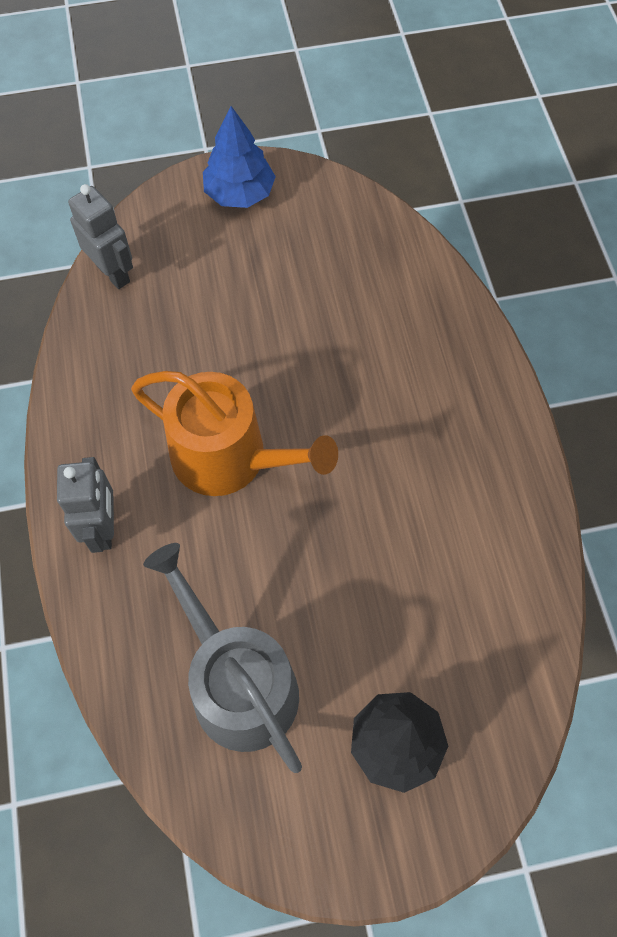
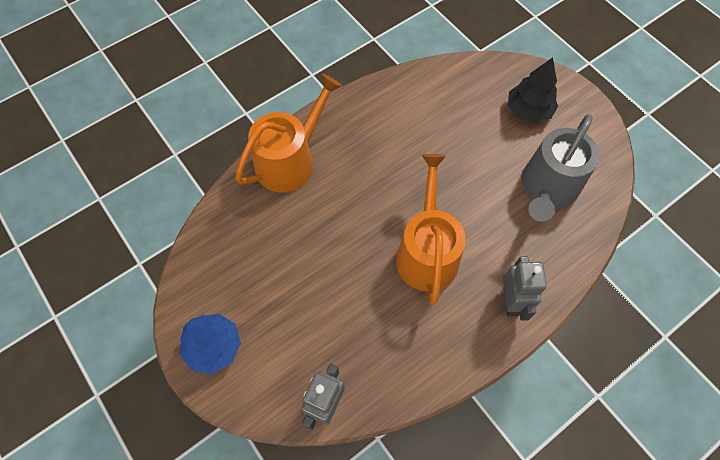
camera: 115 degrees left, 0 degrees up
(103, 528) = (511, 301): grey robot -> grey robot turned 120 degrees clockwise
(455, 350) = (290, 160): none -> orange watering can

